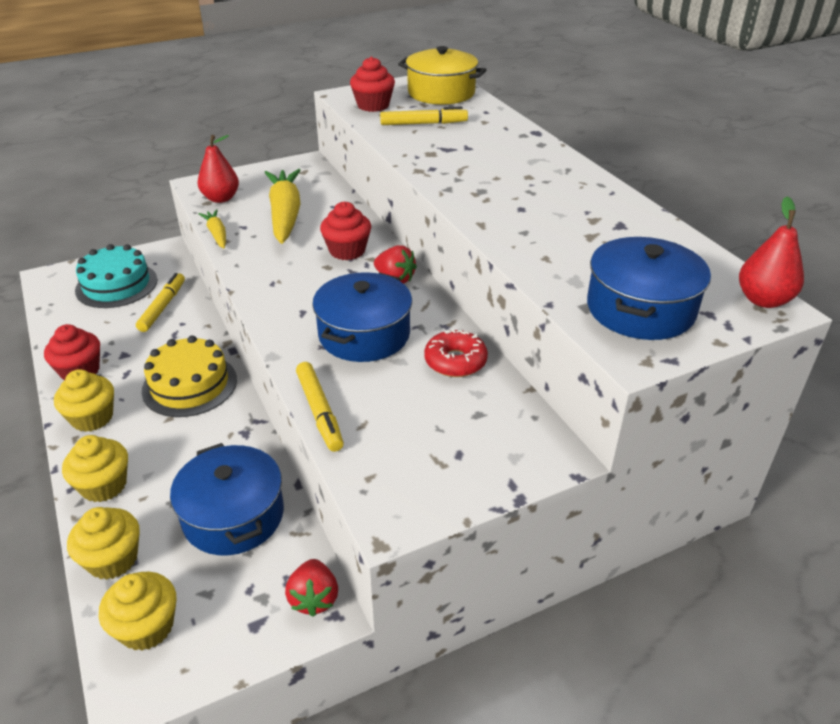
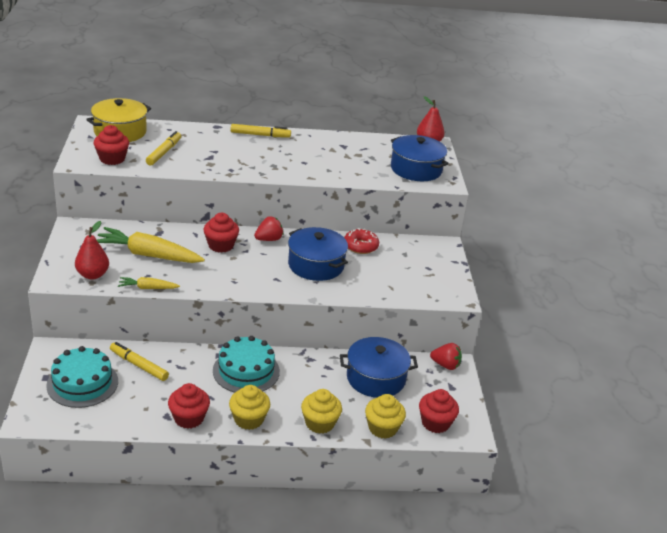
camera: 70 degrees left, 5 degrees down
(147, 627) = (435, 423): yellow cupcake -> red cupcake
(190, 385) = (246, 371): yellow cake -> turquoise cake
(320, 411) = (372, 296): yellow marker -> yellow marker (260, 135)

